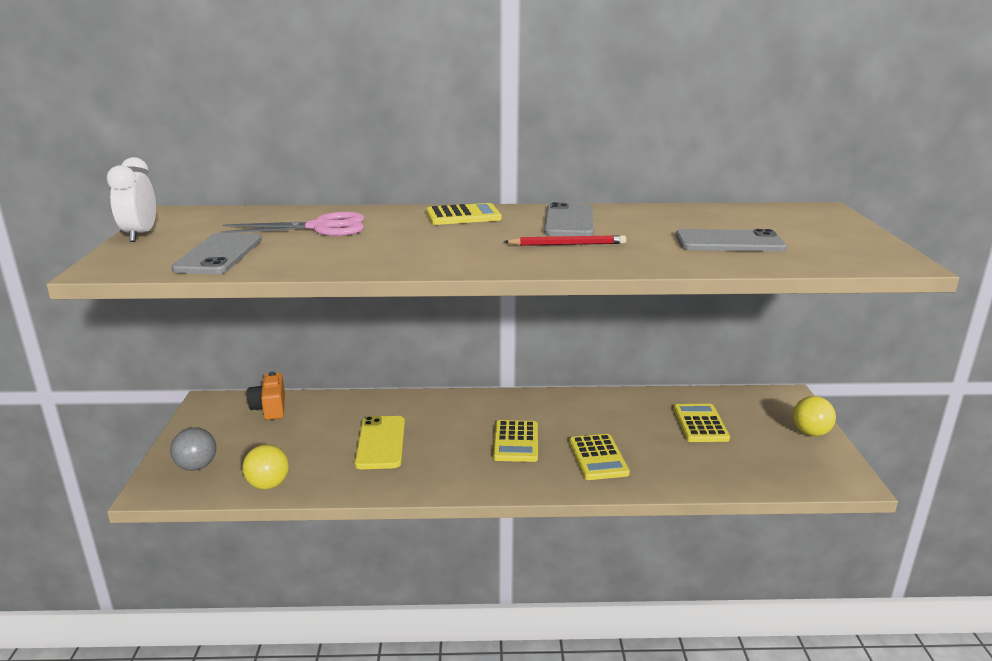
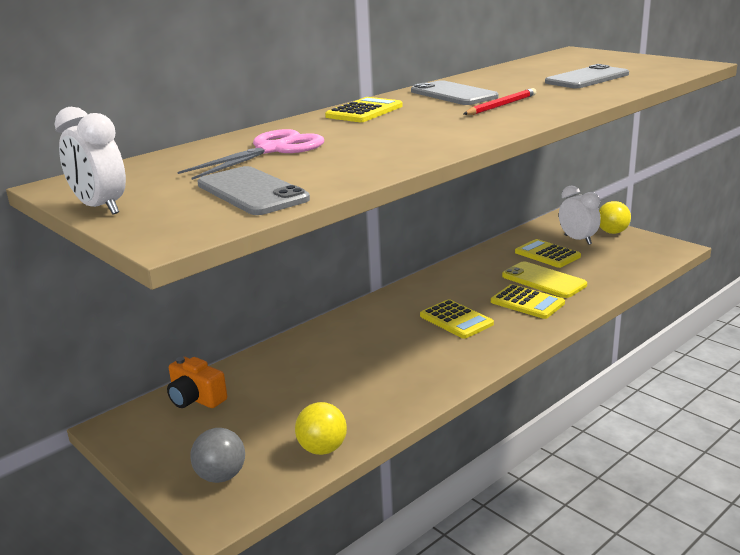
camera: 40 degrees left, 0 degrees up
(381, 443) = (356, 371): yellow phone -> yellow phone (543, 280)
(758, 424) = (577, 240): none -> white clock

